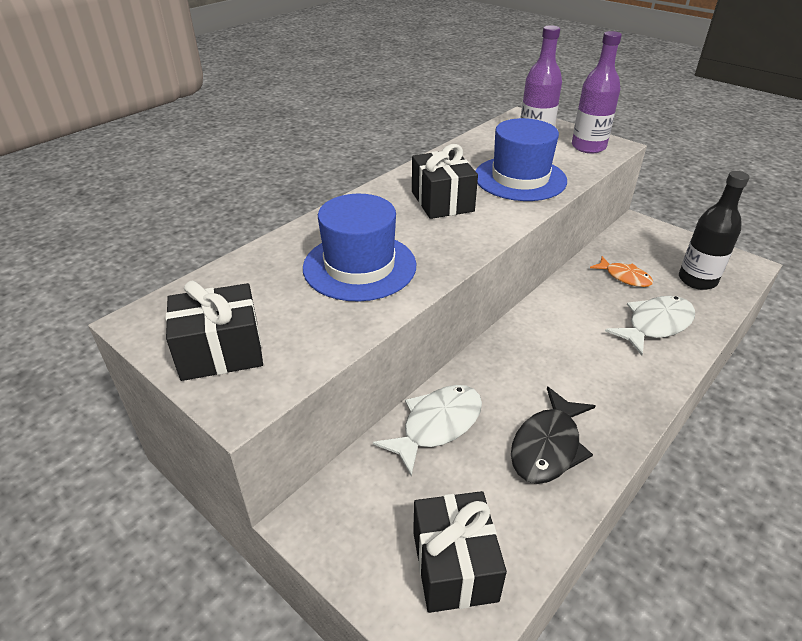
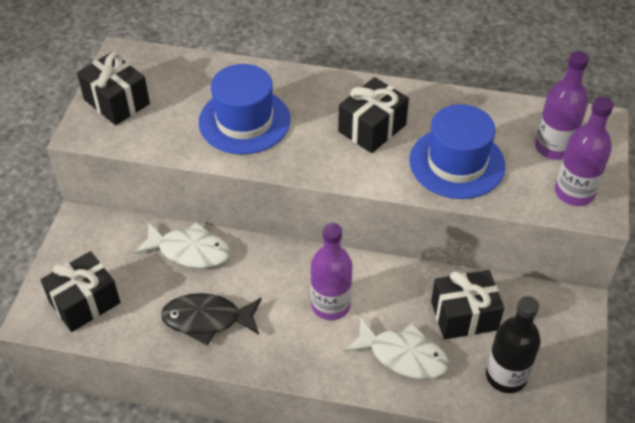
camera: 60 degrees right, 10 degrees up
(575, 346) = (330, 305): none -> purple bottle
(624, 277) = (464, 315): orange fish -> black gift

